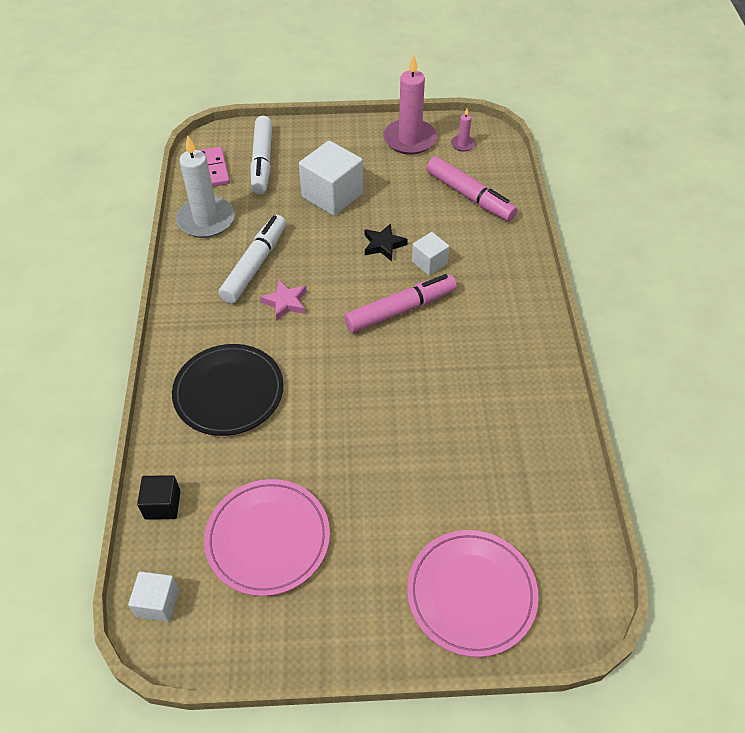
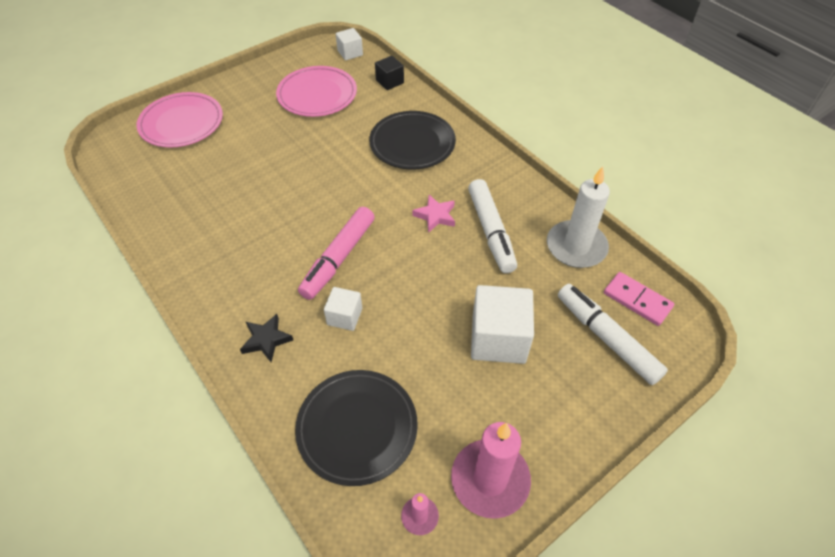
camera: 145 degrees right, 0 degrees up
(383, 245) = (401, 311): black star -> black star (266, 340)
(469, 196) = (357, 428): pink marker -> black plate

